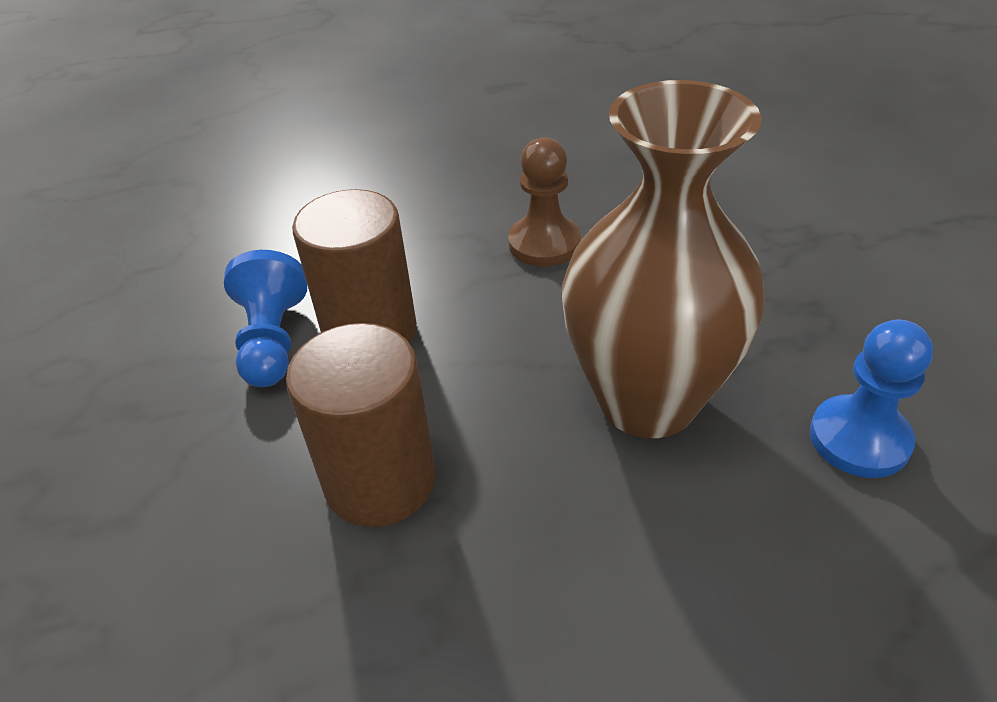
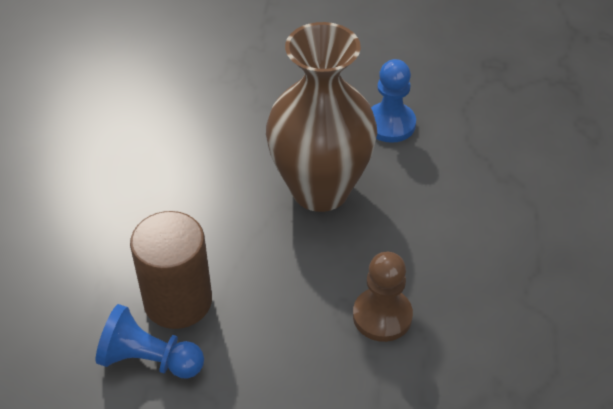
camera: 70 degrees left, 5 degrees up
(380, 480) = (309, 327): brown cylinder -> none
(544, 244) = (154, 182): brown pawn -> brown pawn (382, 316)

